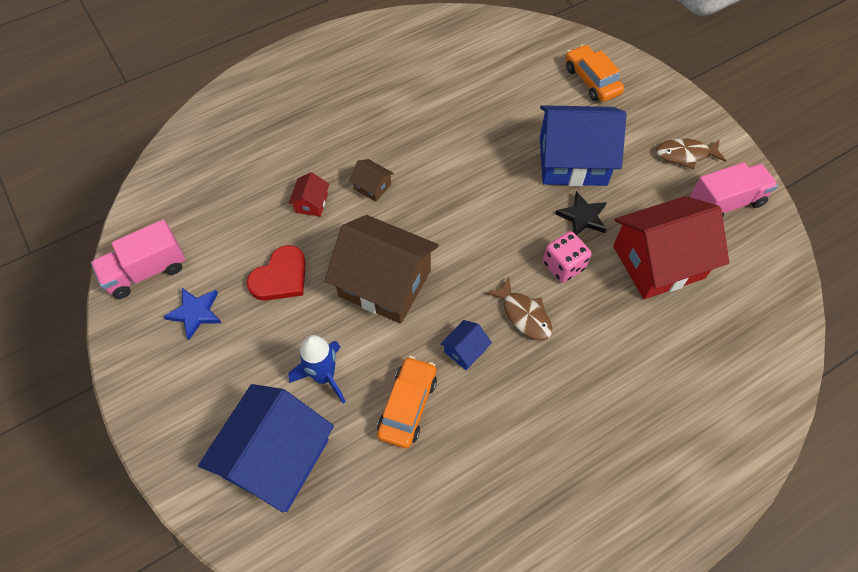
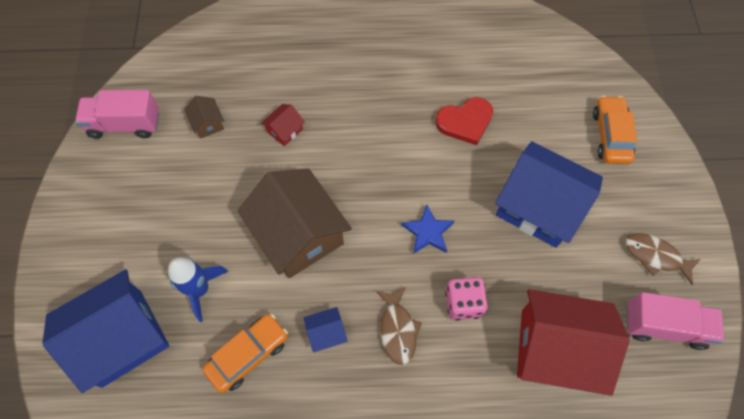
camera: 30 degrees right, 5 degrees up
(195, 313) = (138, 180): blue star -> blue star (428, 232)
(280, 277) = (220, 184): red heart -> red heart (465, 122)
(372, 186) = (344, 141): brown house -> brown house (208, 123)
(582, 217) = (512, 266): black star -> none

